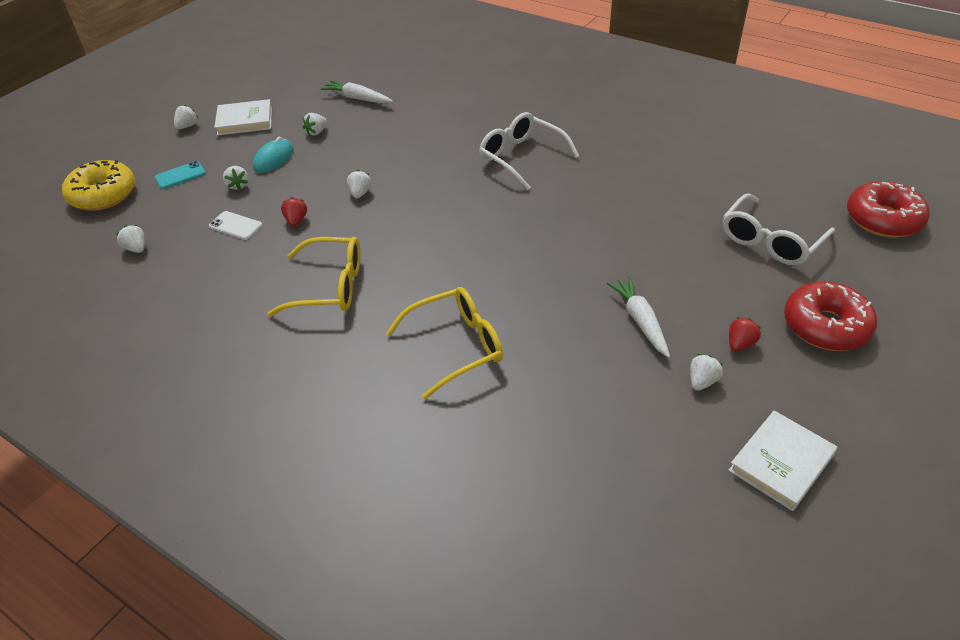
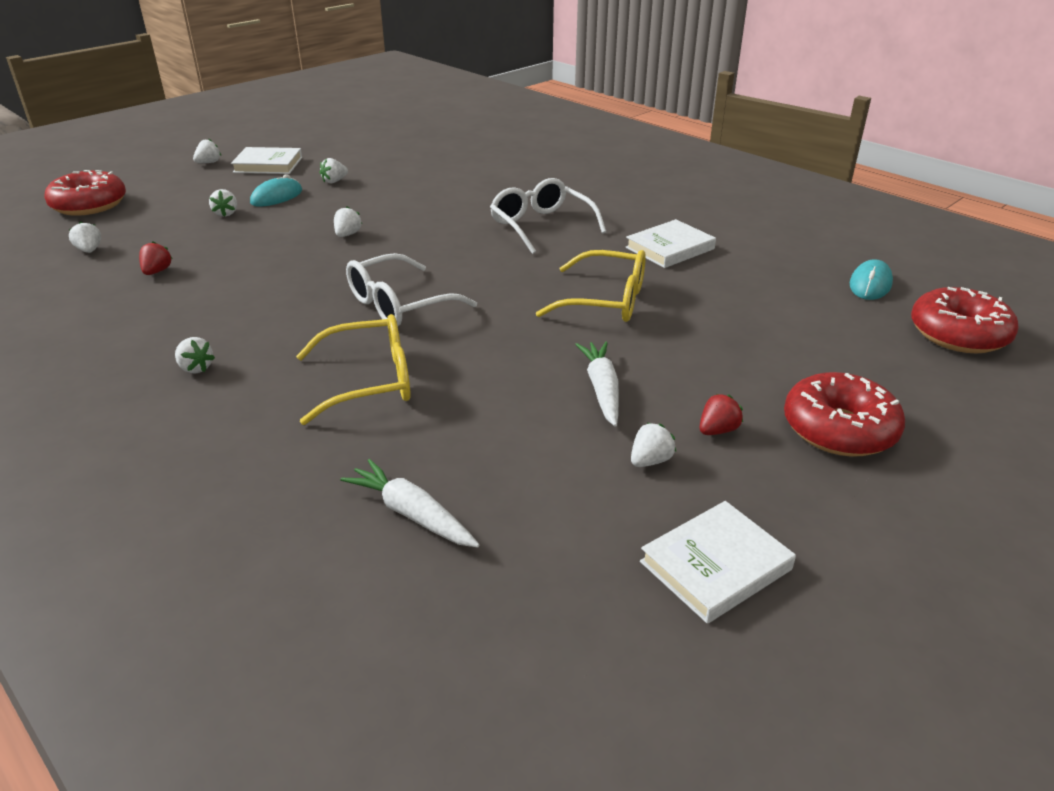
camera: 10 degrees right, 10 degrees down
(103, 195) = (89, 205): yellow donut -> red donut
(180, 175) = (175, 199): turquoise phone -> none
(235, 226) = (201, 245): white phone -> none
(296, 221) = (266, 249): red strawberry -> red strawberry (157, 271)
(306, 359) = (195, 368): none -> white strawberry
(330, 286) = (264, 308): yellow glasses -> yellow glasses (606, 301)
(357, 98) = (393, 160): white carrot -> white carrot (412, 514)
(636, 166) = (670, 248): none -> white book
(770, 241) = (802, 336): white glasses -> white glasses (399, 305)
(804, 179) = (870, 284): none -> turquoise mouse

